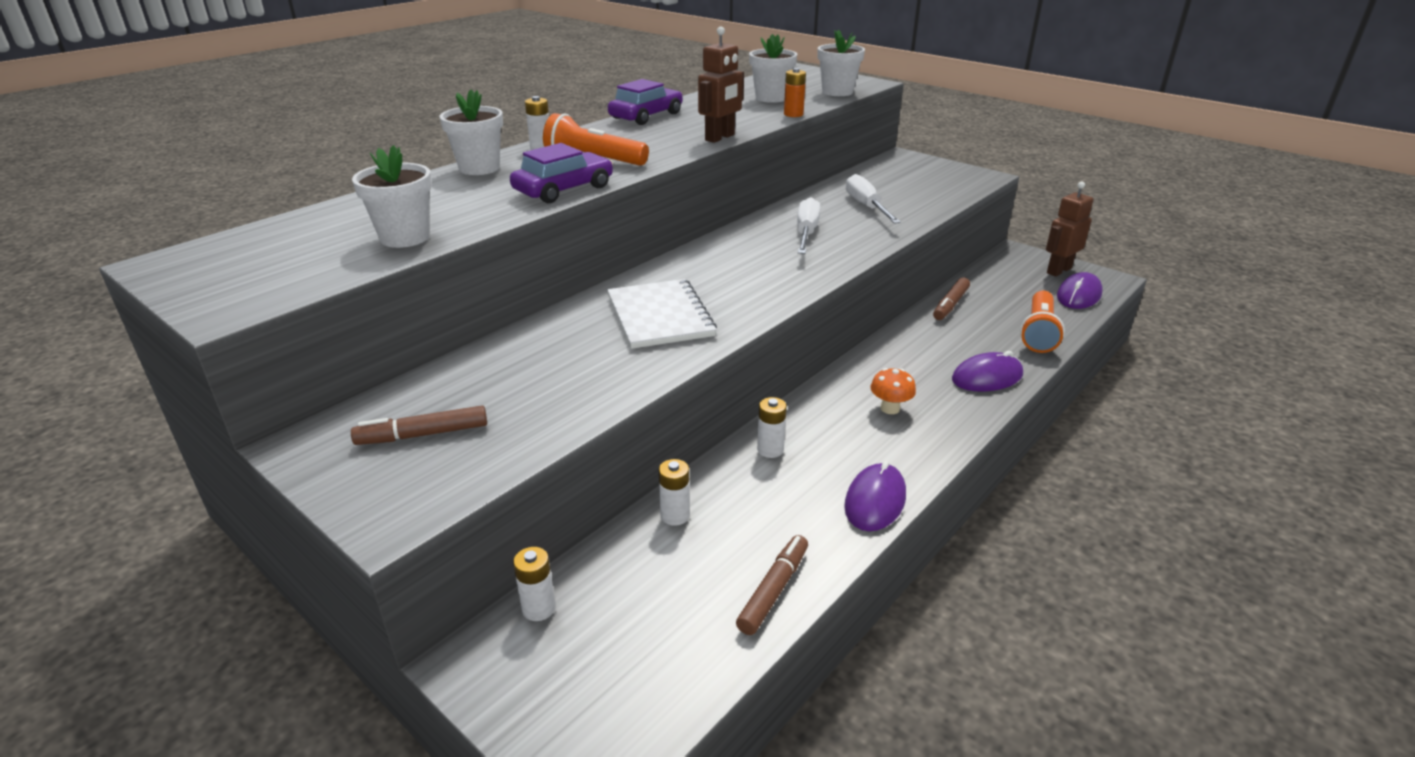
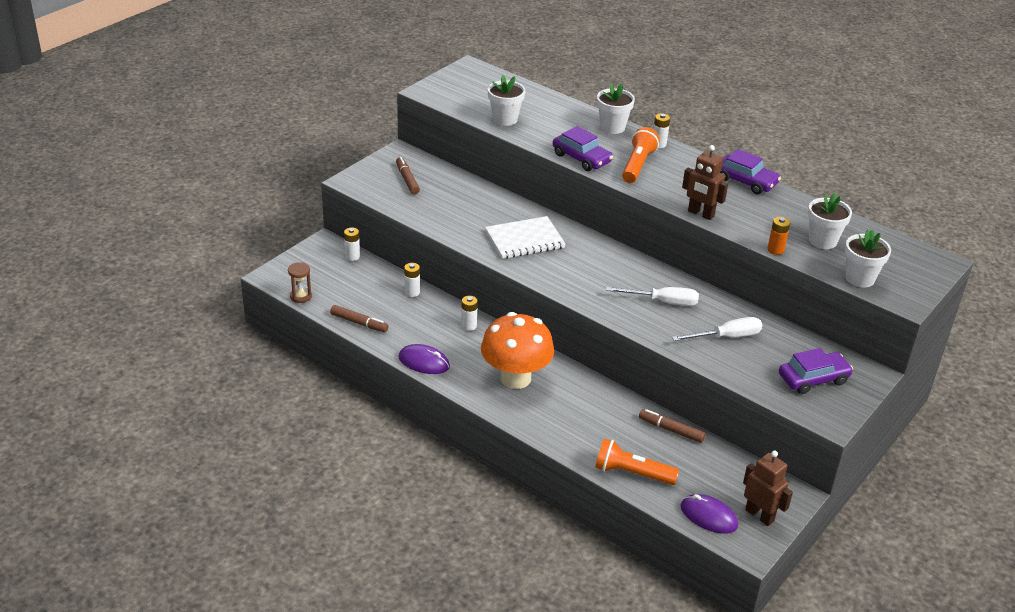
camera: 85 degrees right, 5 degrees up
(681, 700) = (301, 296): none -> brown hourglass
(890, 408) = (515, 378): orange mushroom -> orange mushroom, size x2.46
(922, 177) = (813, 379): none -> purple car
(987, 377) = (559, 430): purple mouse -> none

